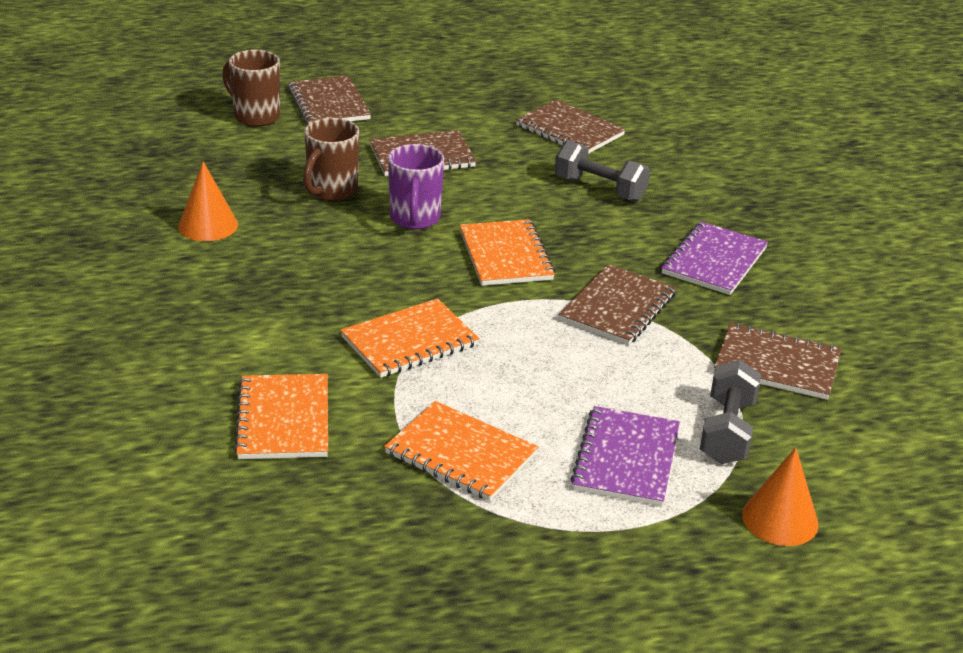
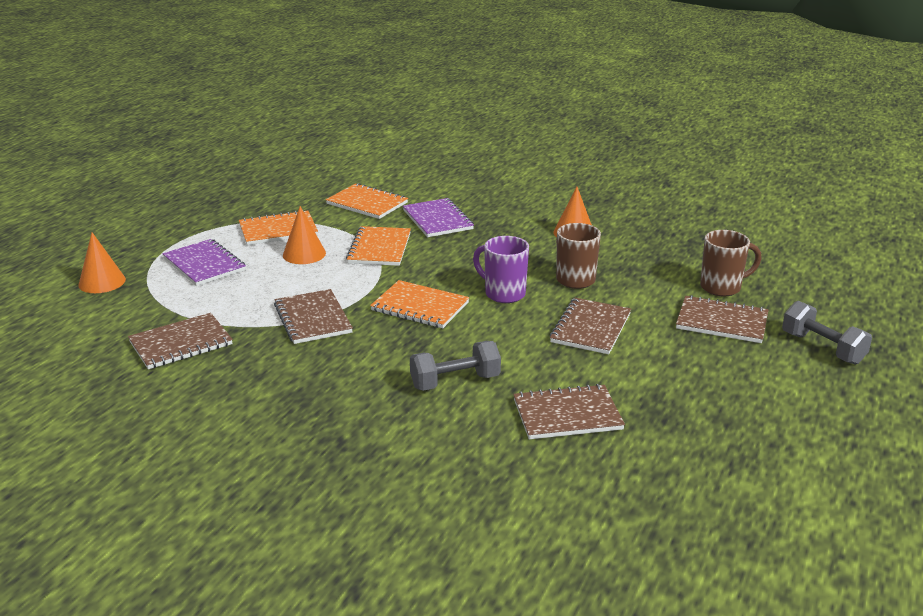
camera: 130 degrees right, 5 degrees down
(496, 392) = (304, 254): none -> orange cone
(714, 261) = (302, 381): purple notebook -> purple notebook (437, 220)
(727, 432) = (169, 299): grey dumbbell -> grey dumbbell (822, 348)

